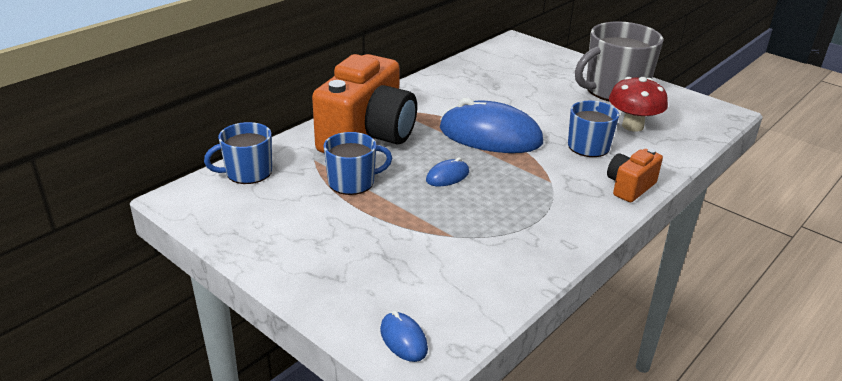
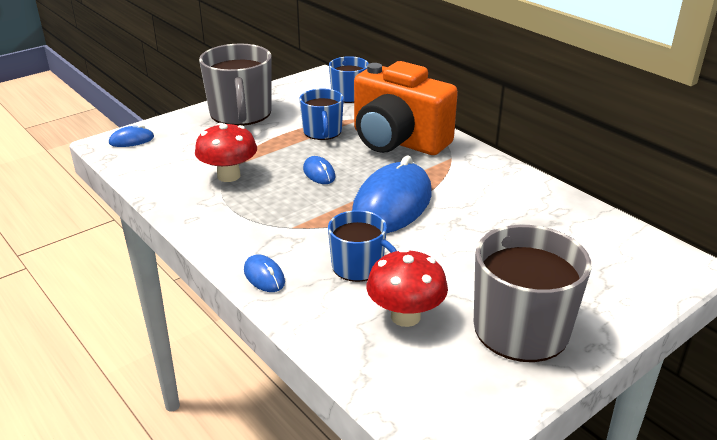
camera: 100 degrees right, 0 degrees up
(305, 250) = (241, 113): none -> grey mug
(473, 233) = (229, 176): none -> red mushroom
(629, 187) = (264, 276): orange camera -> blue mouse

